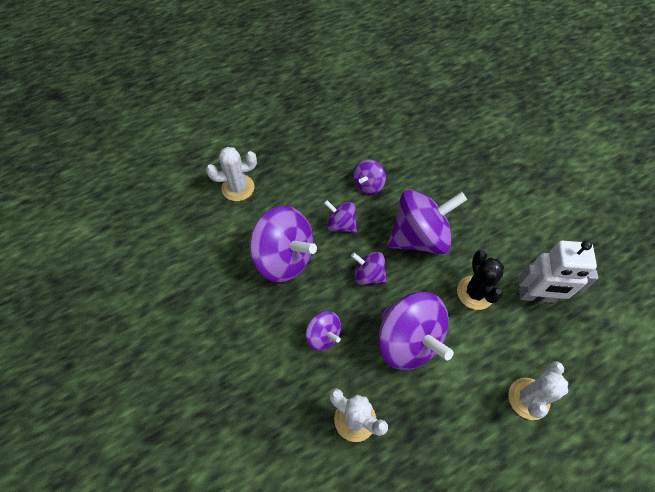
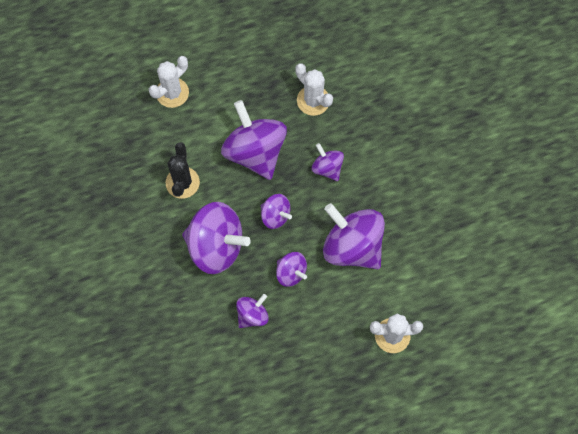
camera: 170 degrees left, 10 degrees up
(419, 237) = (216, 246): purple spinning top -> purple spinning top turned 150 degrees counterclockwise
(536, 296) = (129, 170): white robot -> none

